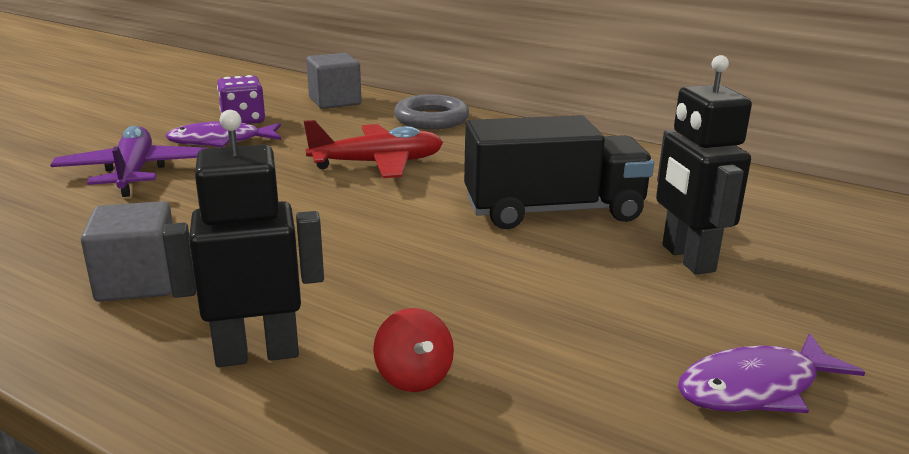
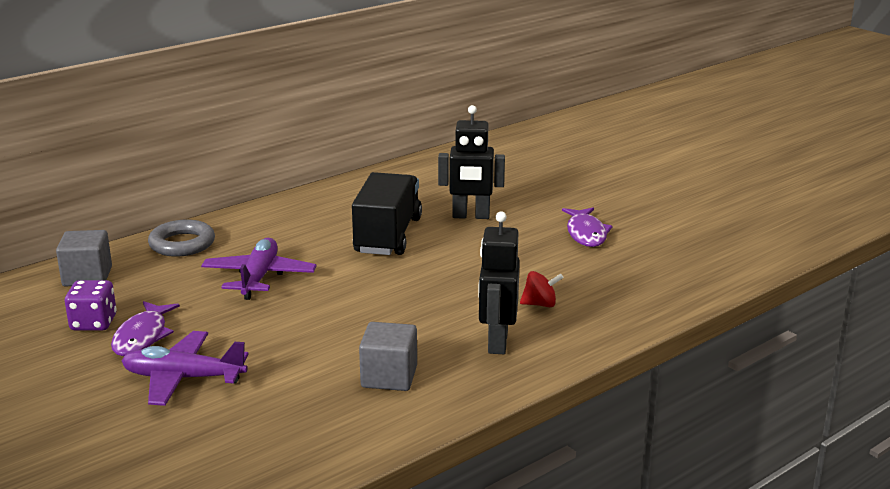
camera: 70 degrees left, 0 degrees up
(378, 163) = (259, 277): red plane -> purple plane

